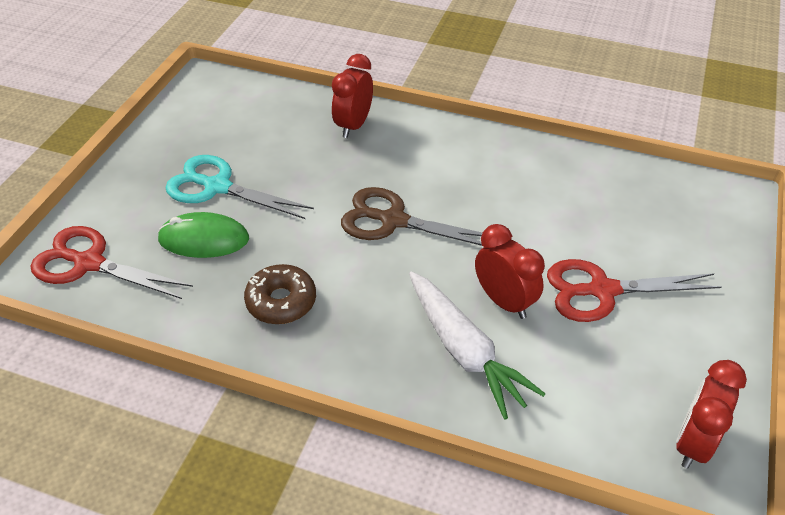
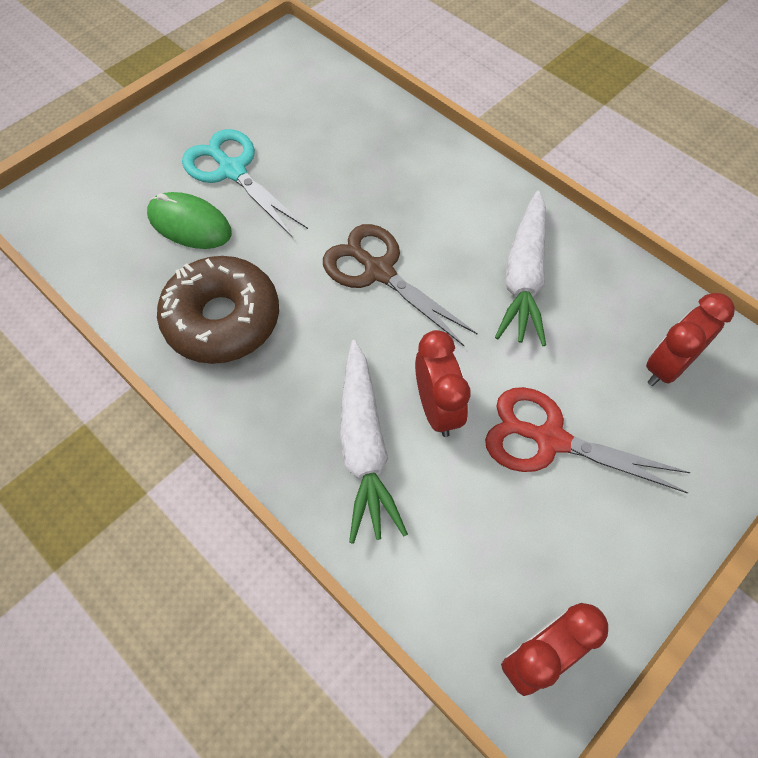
camera: 25 degrees right, 15 degrees up
(89, 263) = (79, 211): red scissors -> none
(281, 301) = (222, 319): brown donut -> brown donut, size x1.59
(353, 125) = (402, 145): red clock -> red clock (667, 366)
(509, 187) = (523, 277): none -> white carrot

